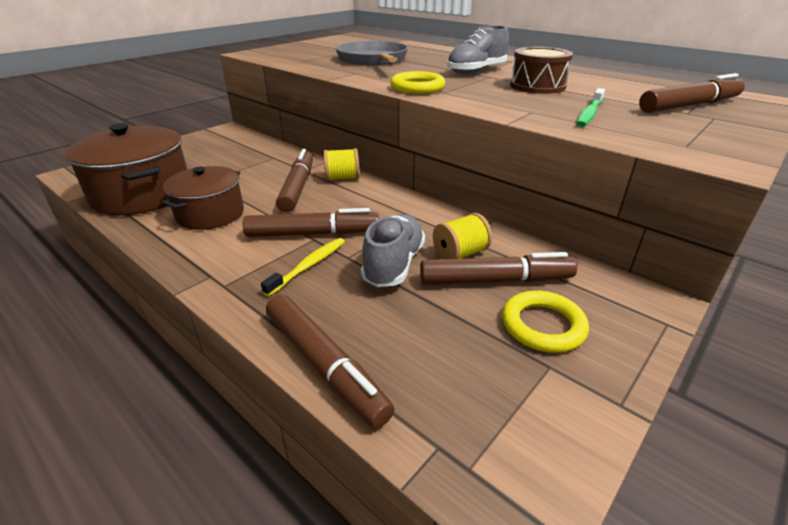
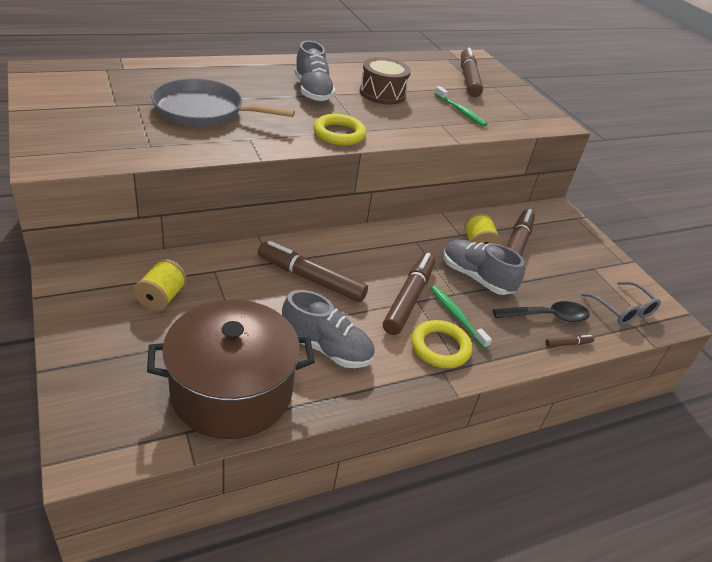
camera: 70 degrees left, 5 degrees up
(210, 214) = (327, 348): brown pot -> grey shoe
(308, 266) = (456, 316): yellow toothbrush -> green toothbrush
(324, 365) = (568, 344): brown marker -> brown marker, size x0.42
(342, 178) = (311, 247): yellow spool -> yellow spool (162, 298)
(369, 334) = (547, 316): none -> black spoon
(470, 422) = (623, 310): none -> grey glasses
(543, 325) = (563, 254): yellow ring -> yellow ring (440, 347)

